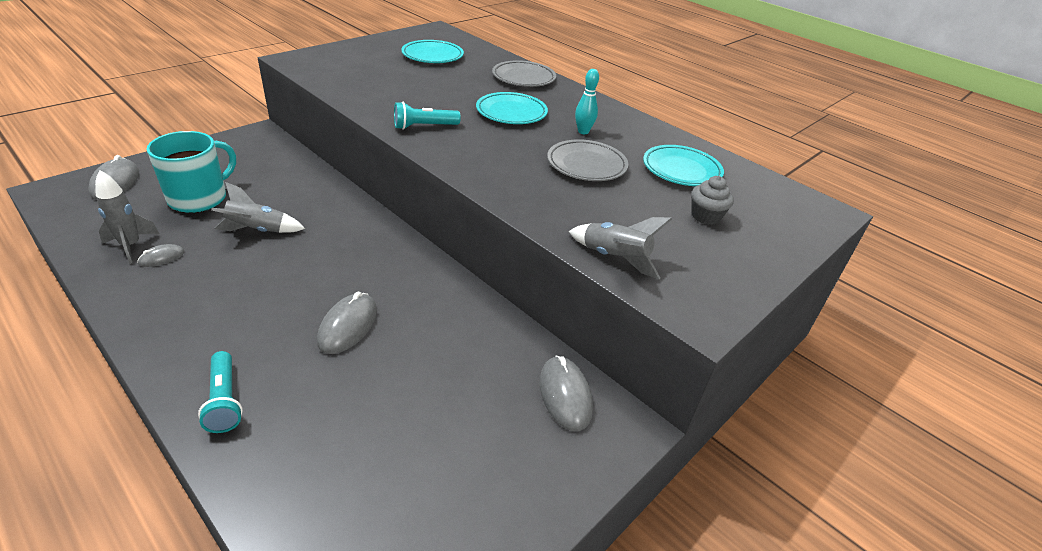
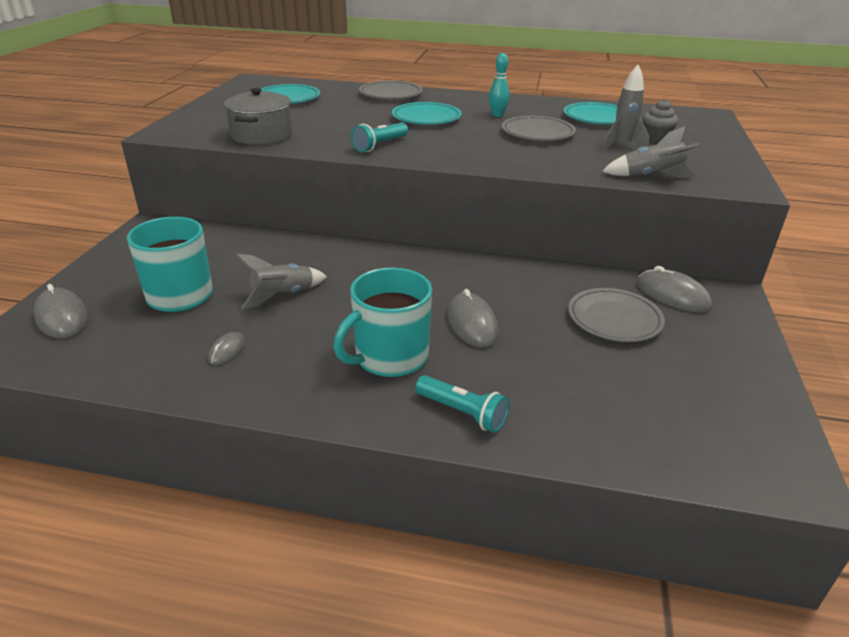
camera: 30 degrees left, 5 degrees down
(131, 246) = (178, 356): grey rocket -> grey rocket (622, 146)
(248, 322) = (390, 357): none -> turquoise mug
(354, 84) = (261, 135): none -> grey pot
(470, 388) = (614, 319): none -> grey plate

